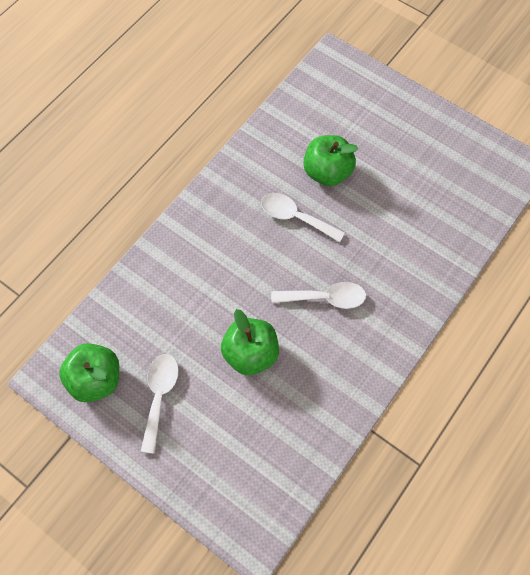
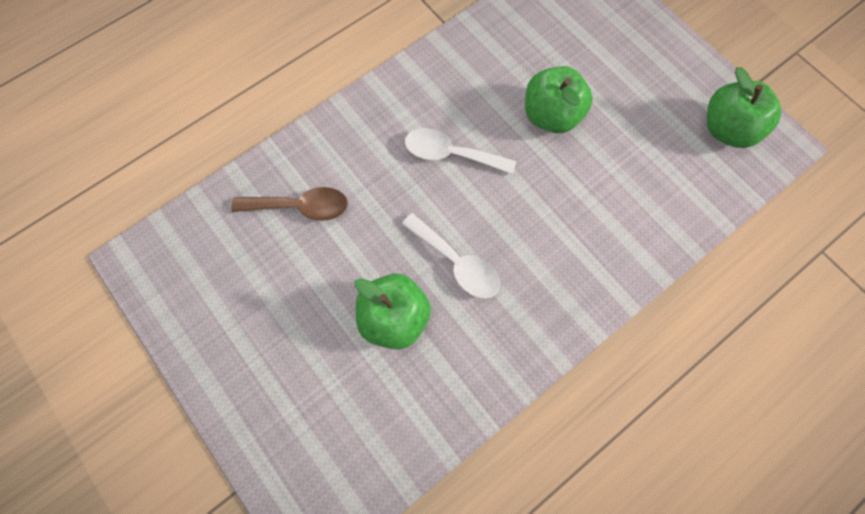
camera: 165 degrees left, 5 degrees up
(160, 396) = (657, 97): white spoon -> none
(424, 228) = (300, 207): none -> brown spoon

